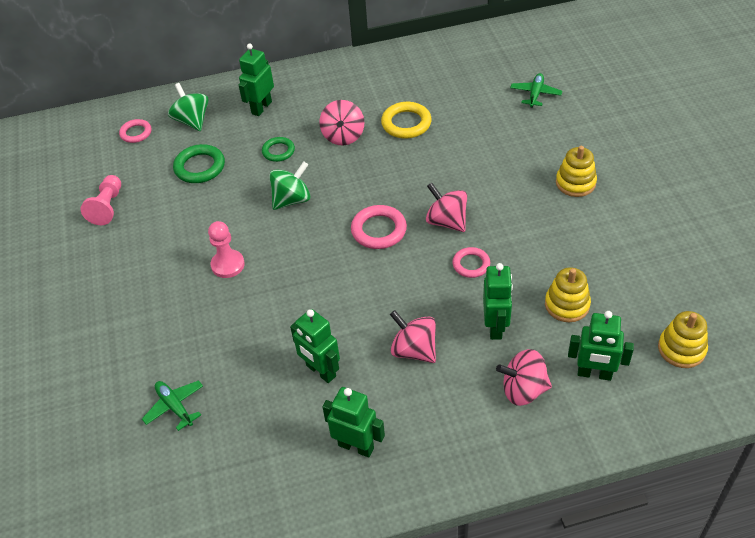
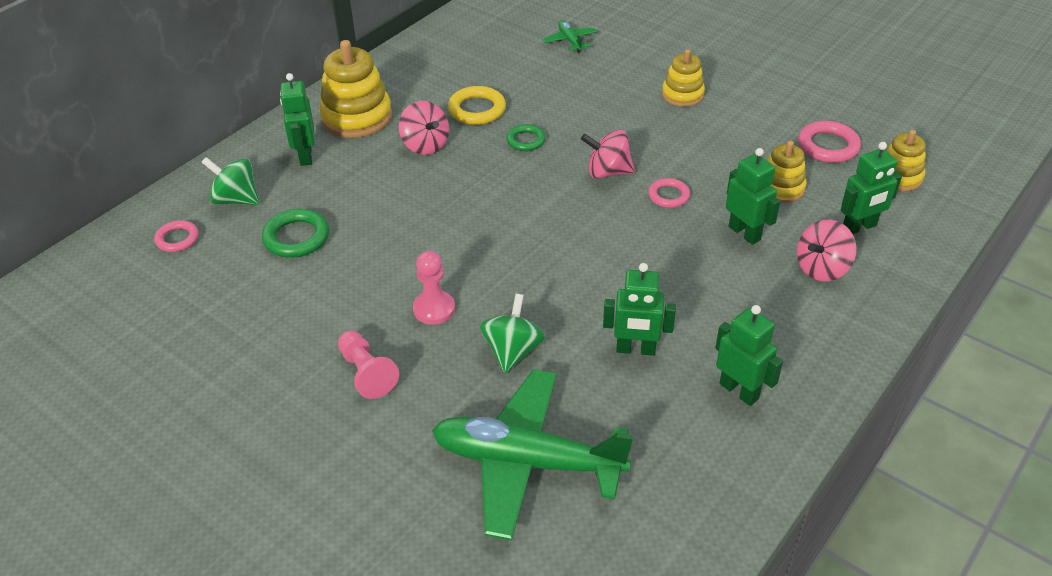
camera: 40 degrees left, 5 degrees down
(107, 207) = (225, 323): pink pawn -> pink pawn (366, 373)
(175, 406) = (527, 462): green plane -> green plane, size x2.37
(278, 151) = (371, 186): green ring -> green ring (526, 140)
(292, 200) = (435, 221): green spinning top -> green spinning top (512, 351)
(321, 92) = (356, 117): none -> yellow stacking toy
(356, 446) = (739, 391): green robot -> green robot turned 60 degrees clockwise
(379, 230) = (553, 207): pink ring -> pink ring (828, 146)
(414, 350) = (698, 287): pink spinning top -> none

